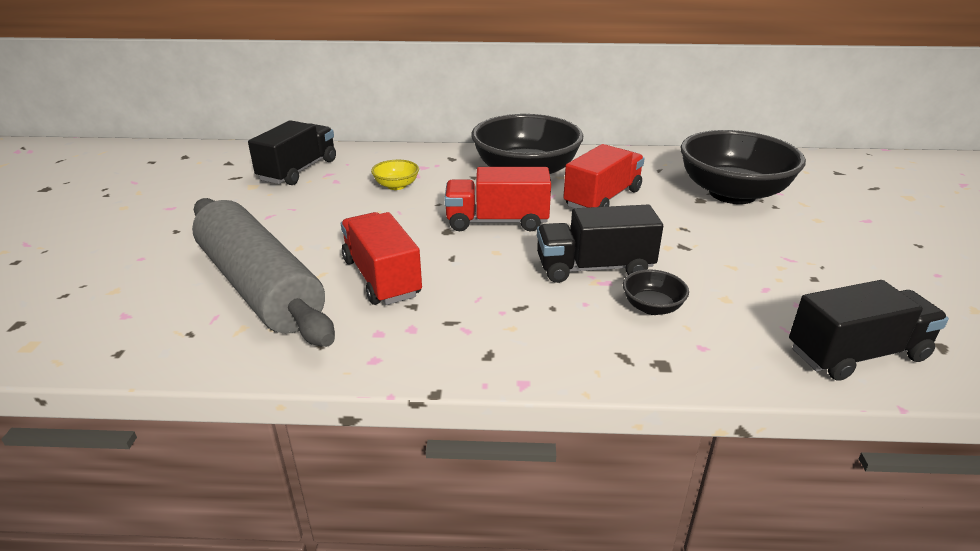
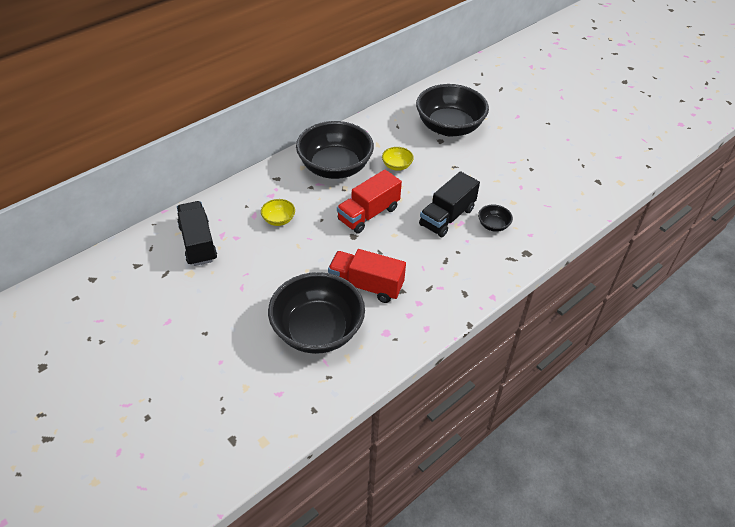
camera: 45 degrees left, 15 degrees up
(261, 286) = (317, 331): grey rolling pin -> black bowl
(602, 198) = (397, 166): red truck -> yellow bowl
(856, 354) = (578, 203): black truck -> none

